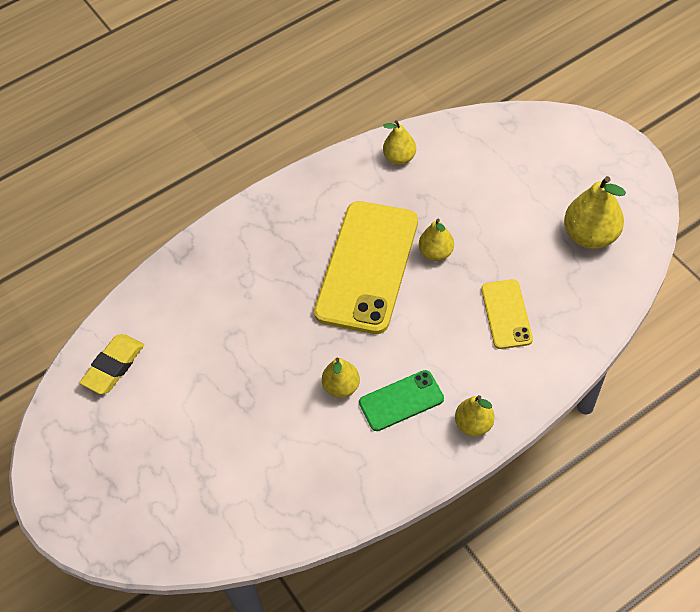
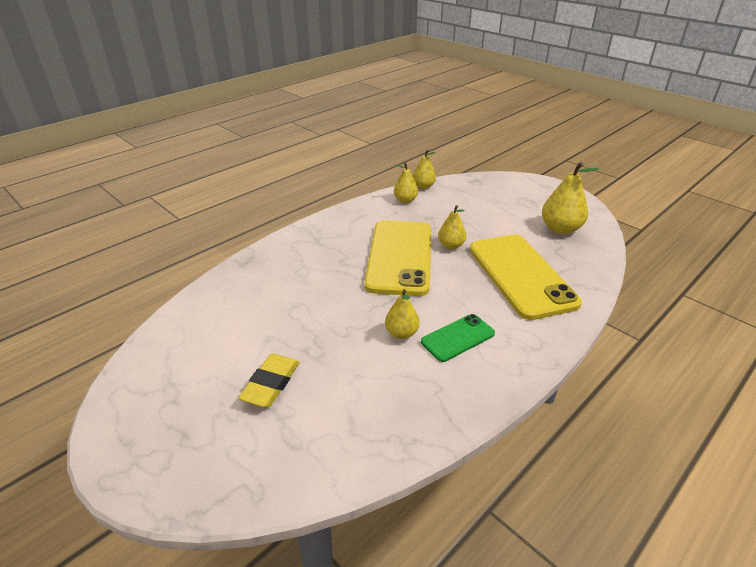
camera: 15 degrees left, 20 degrees down
(113, 366) = (185, 338): yellow eraser -> yellow eraser (271, 383)
(474, 424) = (528, 348): yellow pear -> yellow pear (423, 186)
(506, 314) = (521, 275): yellow phone -> yellow phone, size x2.01

